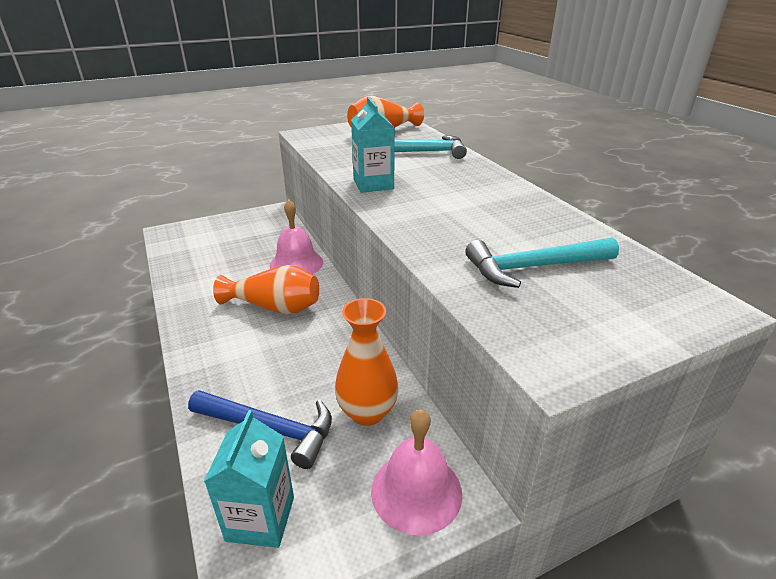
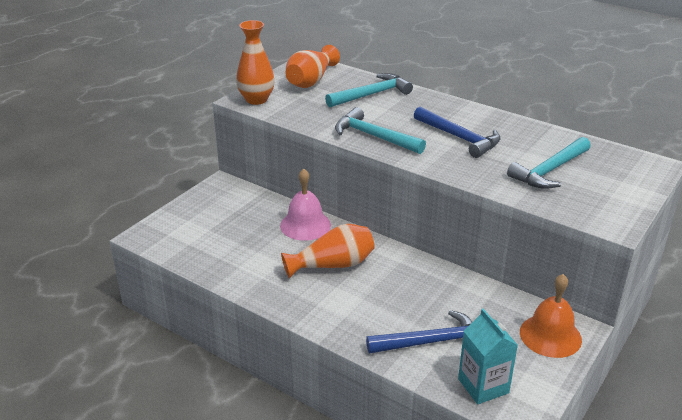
camera: 30 degrees left, 0 degrees up
(367, 412) = (479, 307): orange vase -> orange vase (256, 99)
(373, 184) = (374, 136): turquoise carton -> turquoise hammer
(416, 491) = (550, 335): pink bell -> orange bell
(462, 206) = (459, 138): none -> blue hammer

